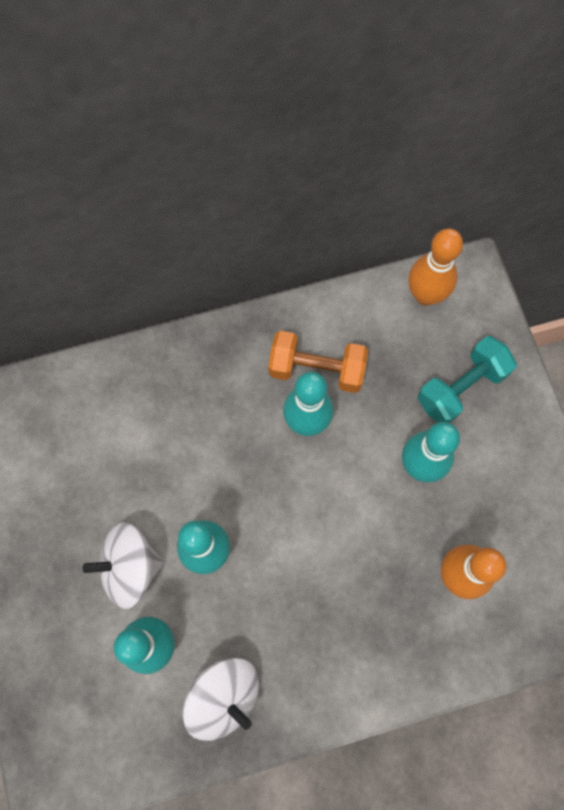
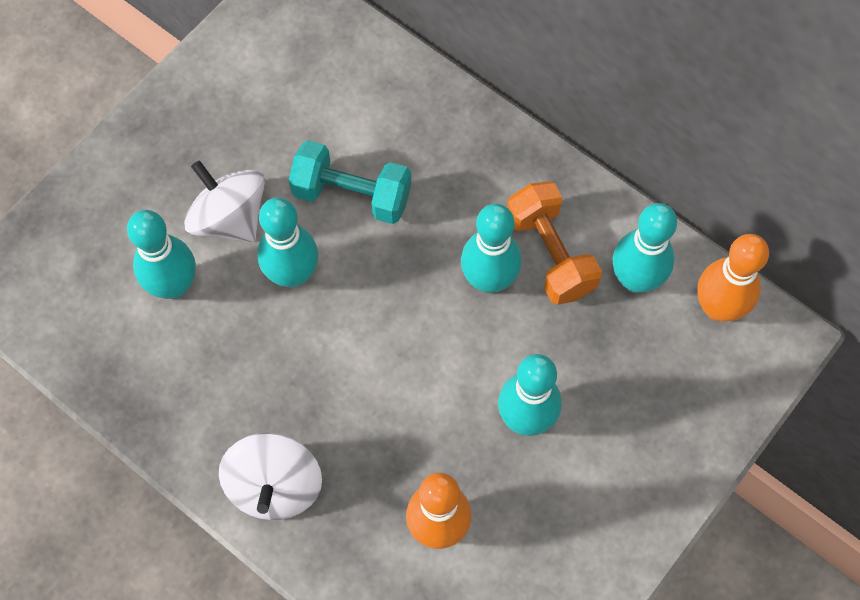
camera: 55 degrees right, 5 degrees down
(224, 696) = (167, 378): white spinning top -> white spinning top (274, 486)
(372, 330) = (635, 279): none -> turquoise bowling pin
(461, 388) = (642, 407): turquoise dumbbell -> turquoise dumbbell (352, 195)

